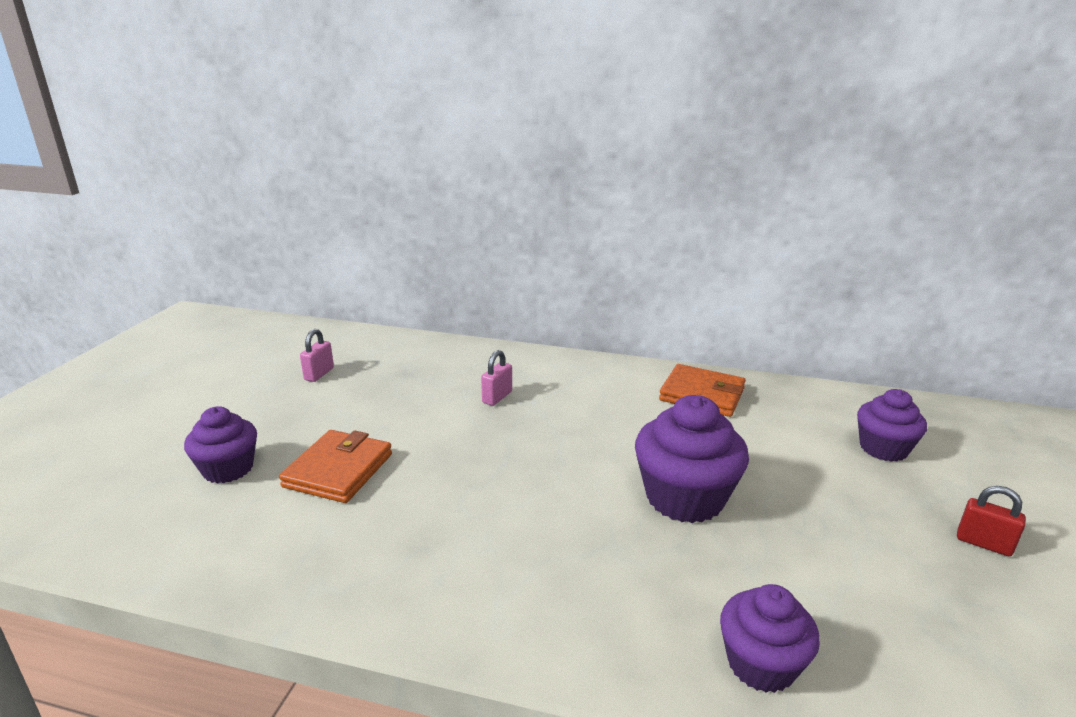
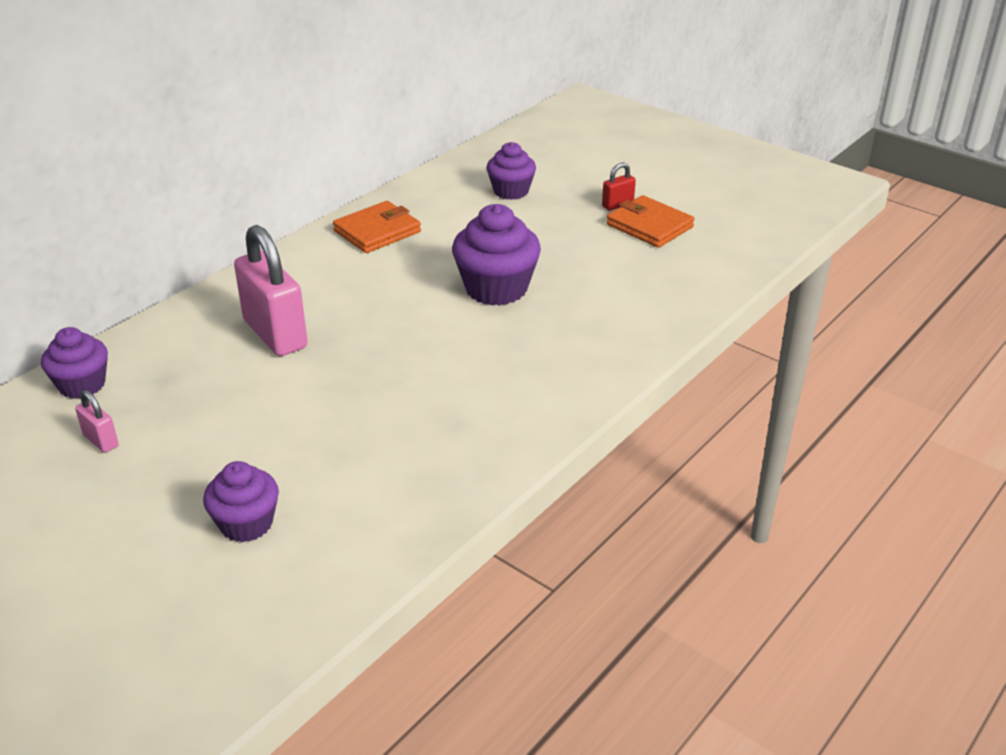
camera: 65 degrees left, 10 degrees up
(338, 470) = (313, 451): orange wallet -> orange wallet (649, 226)
(497, 397) = (275, 334): pink padlock -> pink padlock, size x2.20
(761, 664) = (651, 317): purple cupcake -> purple cupcake (82, 385)

